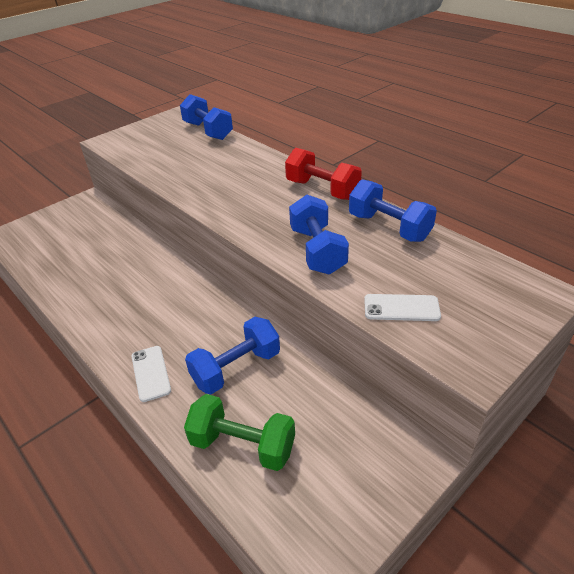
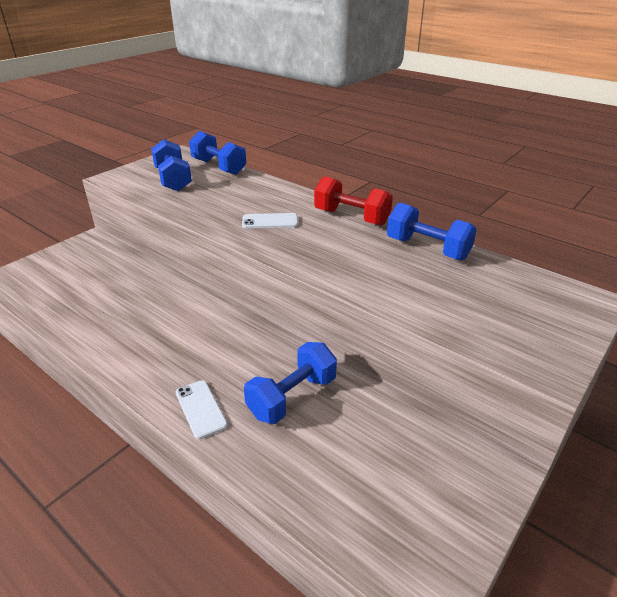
camera: 10 degrees left, 5 degrees down
(242, 445) = (318, 474): green dumbbell -> none
(317, 250) = (364, 272): blue dumbbell -> blue dumbbell (173, 179)
(401, 308) = (463, 320): white phone -> white phone (270, 221)

